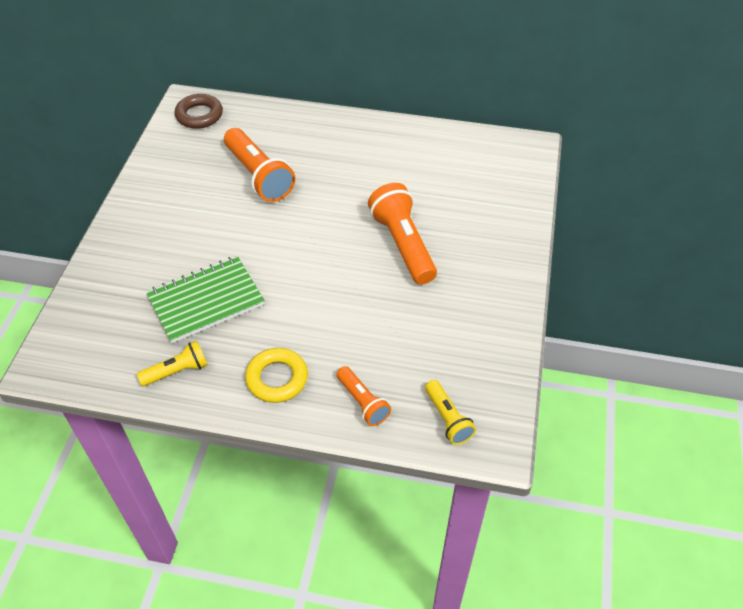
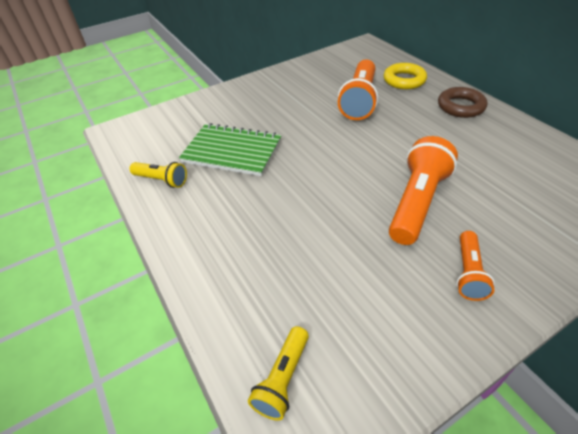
camera: 50 degrees right, 5 degrees down
(199, 115) = (364, 53): brown ring -> brown ring (460, 106)
(277, 378) = (205, 230): yellow ring -> yellow ring (404, 80)
(363, 402) = (236, 297): orange flashlight -> orange flashlight (468, 273)

